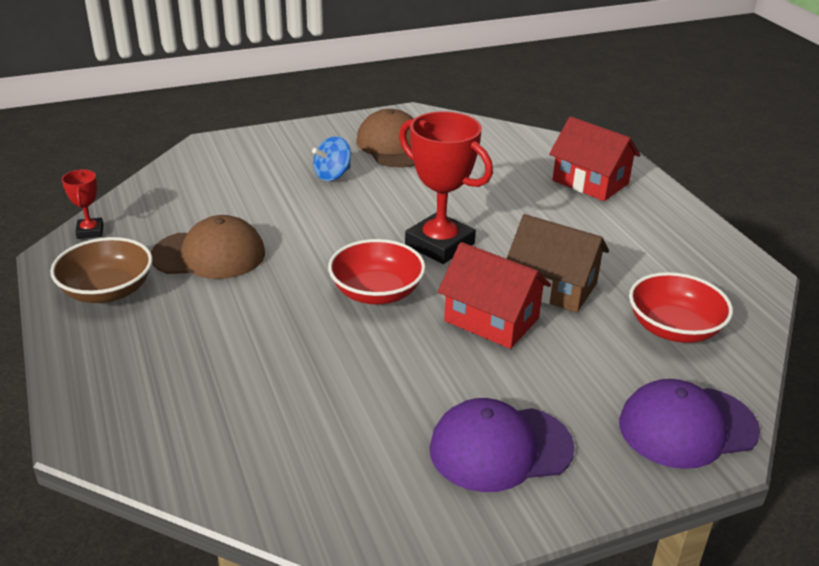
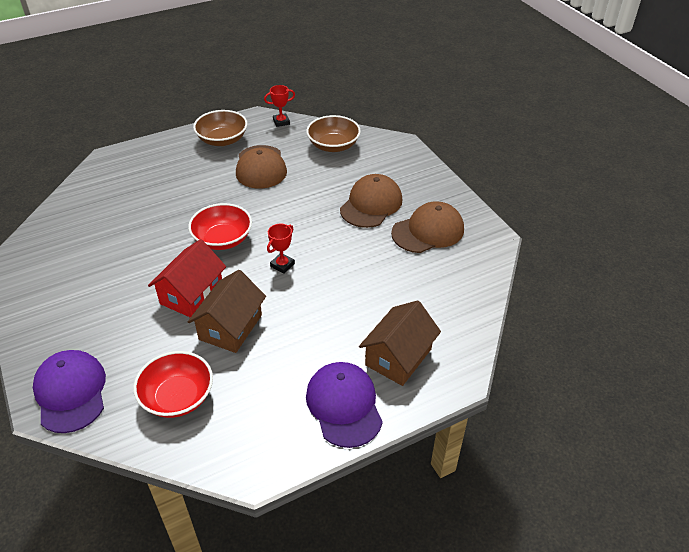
camera: 85 degrees right, 10 degrees up
(185, 191) = (333, 145): none -> brown bowl
(332, 175) = (371, 204): blue spinning top -> brown cap
(439, 244) = (282, 265): red trophy -> red trophy, size x0.48
(500, 448) = (70, 300): purple cap -> purple cap (344, 405)
(590, 182) = (398, 357): red house -> brown house

